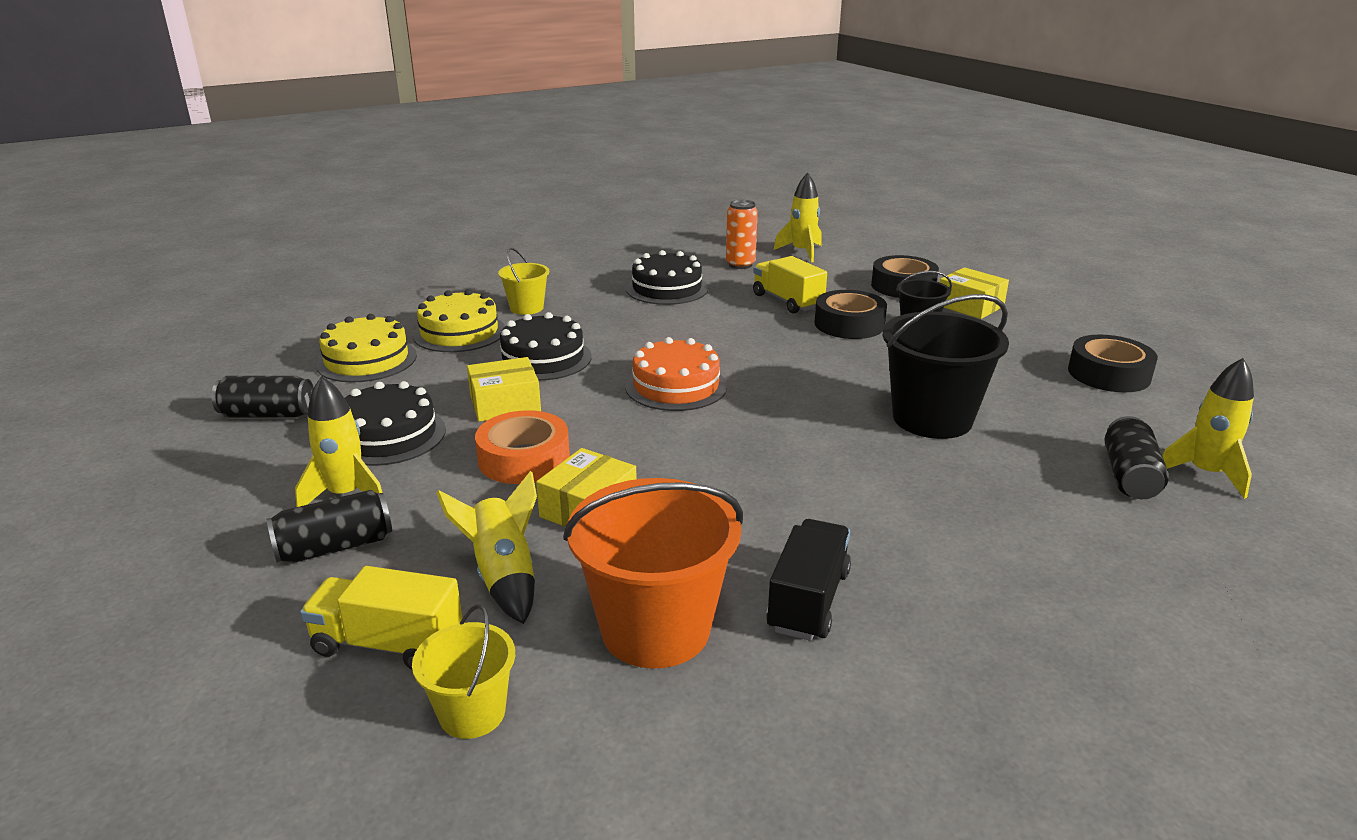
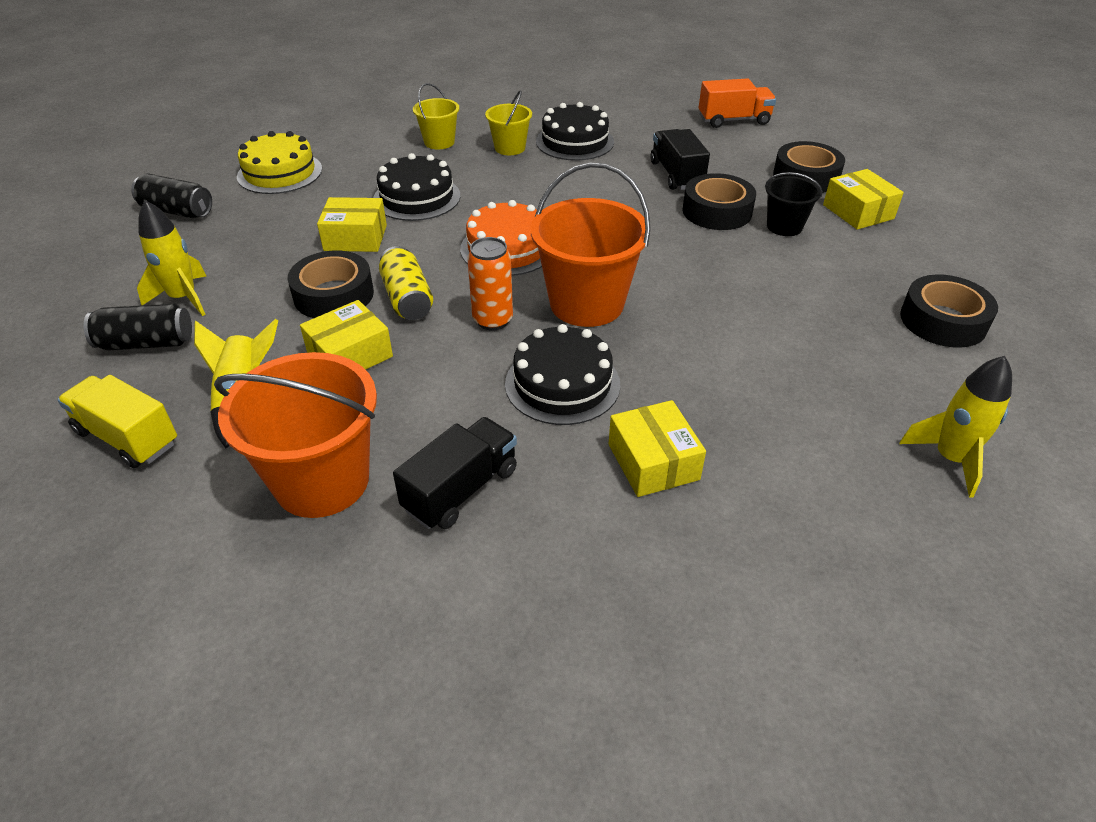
camera: 20 degrees right, 15 degrees up
(388, 435) = (248, 249): black cake -> black cake (562, 384)
(459, 332) = (368, 158): yellow cake -> none
(472, 713) = (144, 513): yellow bucket -> yellow bucket (510, 148)
(524, 459) = (333, 295): orange tape -> black tape
(608, 447) = (407, 298): none -> yellow can
(740, 265) = (662, 125): orange can -> orange can (493, 320)
(787, 301) = (676, 175): yellow truck -> black truck
(794, 418) = (586, 303): none -> orange bucket
(802, 252) = (733, 120): yellow rocket -> orange truck
(932, 419) = (716, 333): black bucket -> none
(968, 533) = (653, 462): none -> yellow box
(1129, 476) = (864, 442): black can -> none

